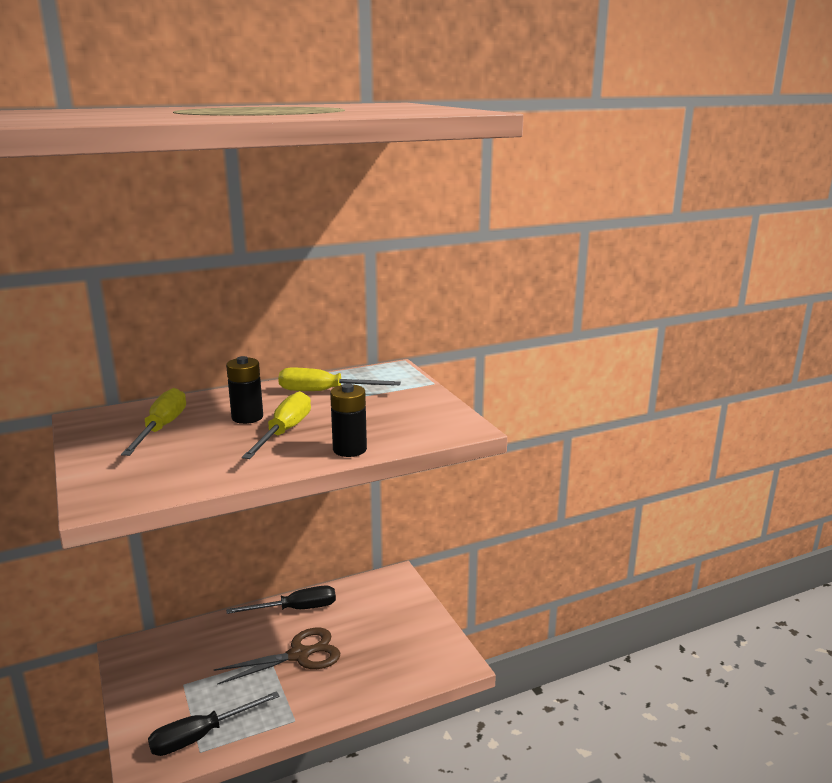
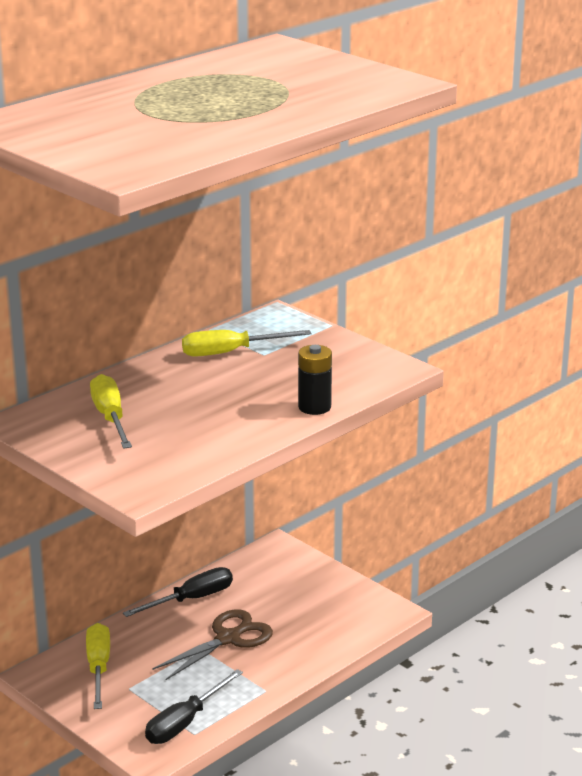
camera: 20 degrees left, 5 degrees up
(247, 417) = (183, 392): black battery -> none
(285, 431) = (236, 400): yellow screwdriver -> yellow screwdriver (98, 667)

